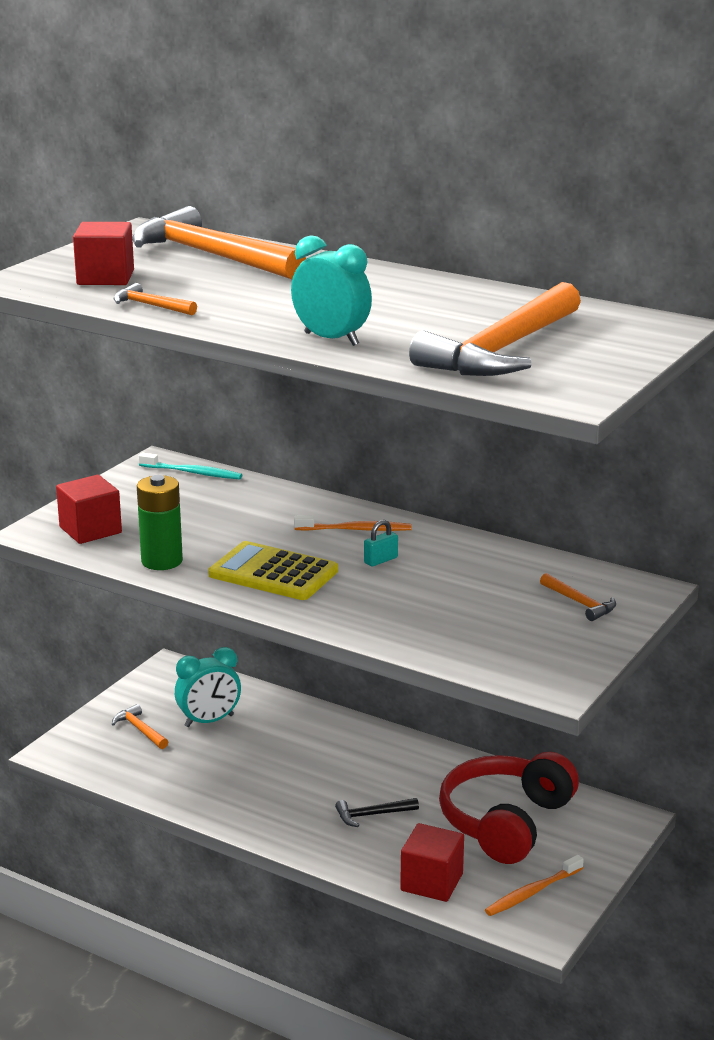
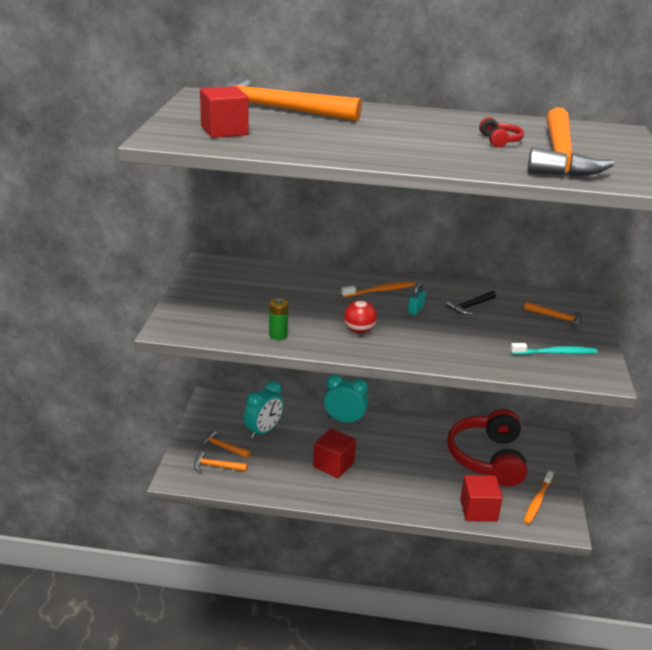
camera: 25 degrees left, 5 degrees up
(90, 530) = (206, 320): red cube -> red cube (333, 464)
(151, 306) = (288, 148): orange hammer -> orange hammer (216, 466)
(162, 561) = (278, 335): green battery -> green battery, size x0.61
(192, 473) = (237, 267): turquoise toothbrush -> turquoise toothbrush (555, 353)
(273, 573) = (359, 330): yellow calculator -> red ball
(331, 339) = (445, 160): turquoise clock -> turquoise clock (344, 420)
(372, 815) = (410, 473): black hammer -> black hammer (470, 306)
(451, 322) = (499, 141): none -> red headphones

